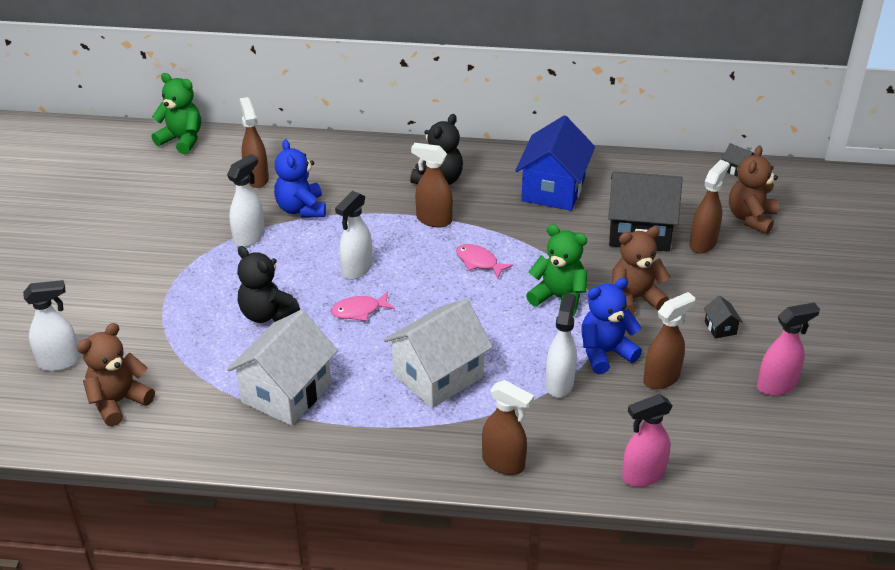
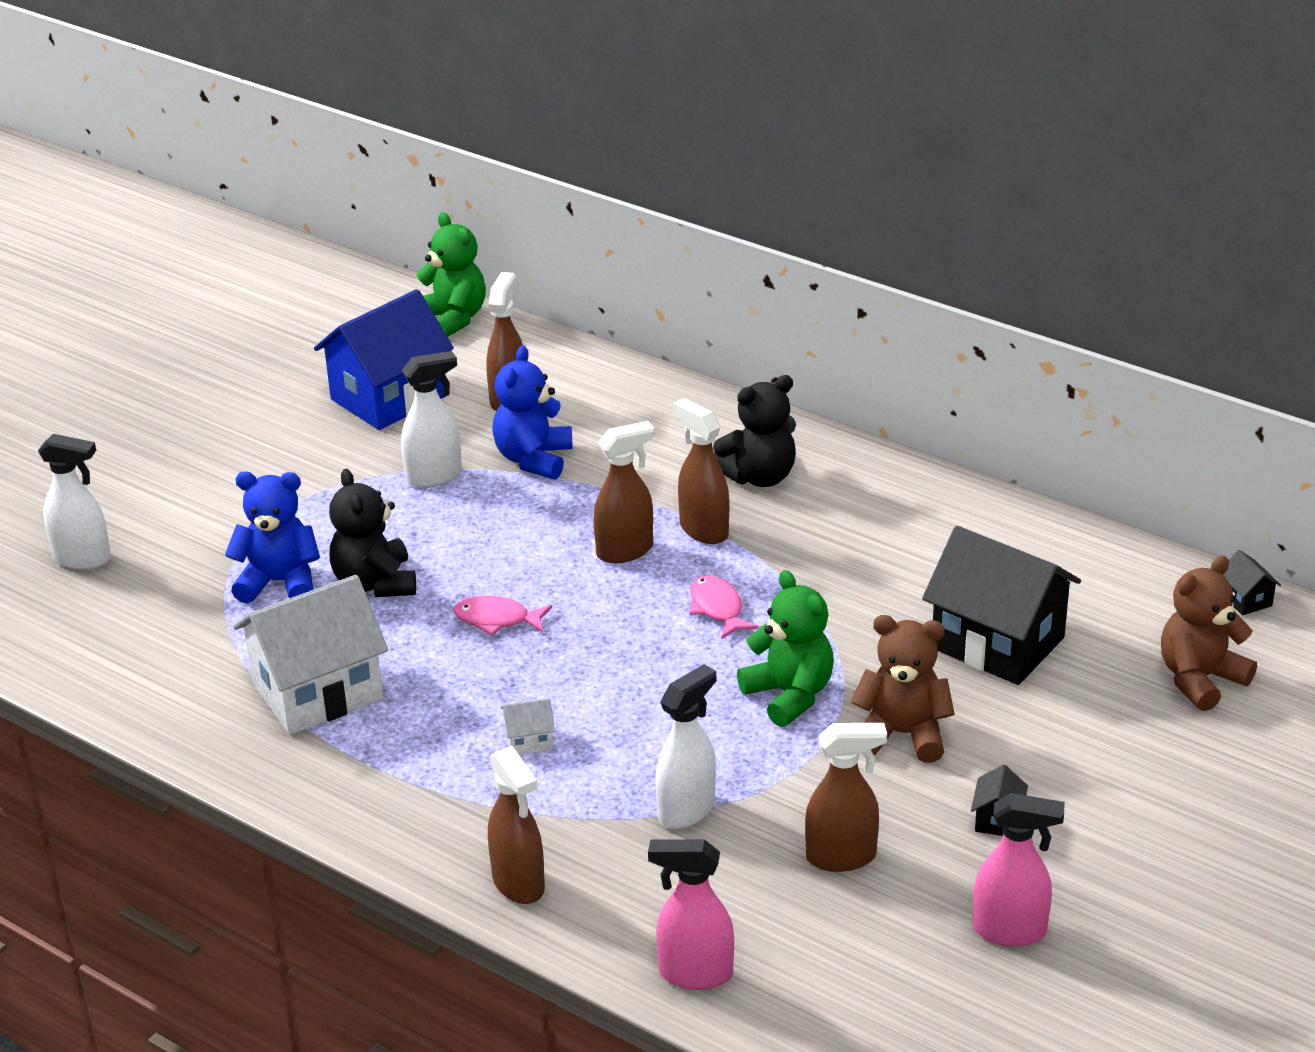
camera: 30 degrees right, 5 degrees down
(119, 402) = (111, 631): brown teddy bear -> none
(356, 269) = (539, 564): white spray bottle -> none
(438, 376) = (529, 740): white house -> white house, size x0.40
(553, 189) = (918, 541): blue house -> blue house (389, 398)
(605, 353) = (790, 793): blue teddy bear -> blue teddy bear (279, 582)
(703, 243) = (1084, 691): brown spray bottle -> brown spray bottle (625, 551)

